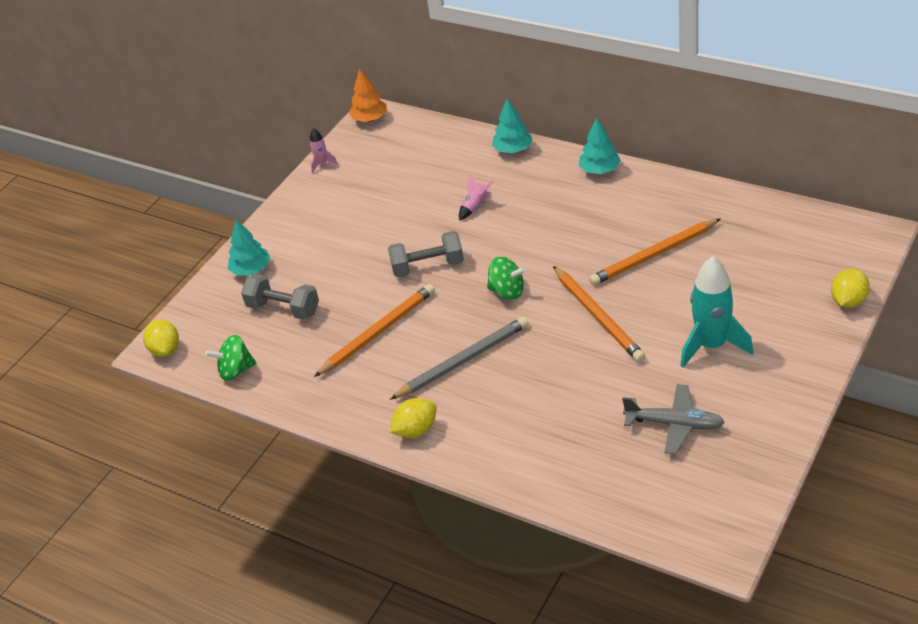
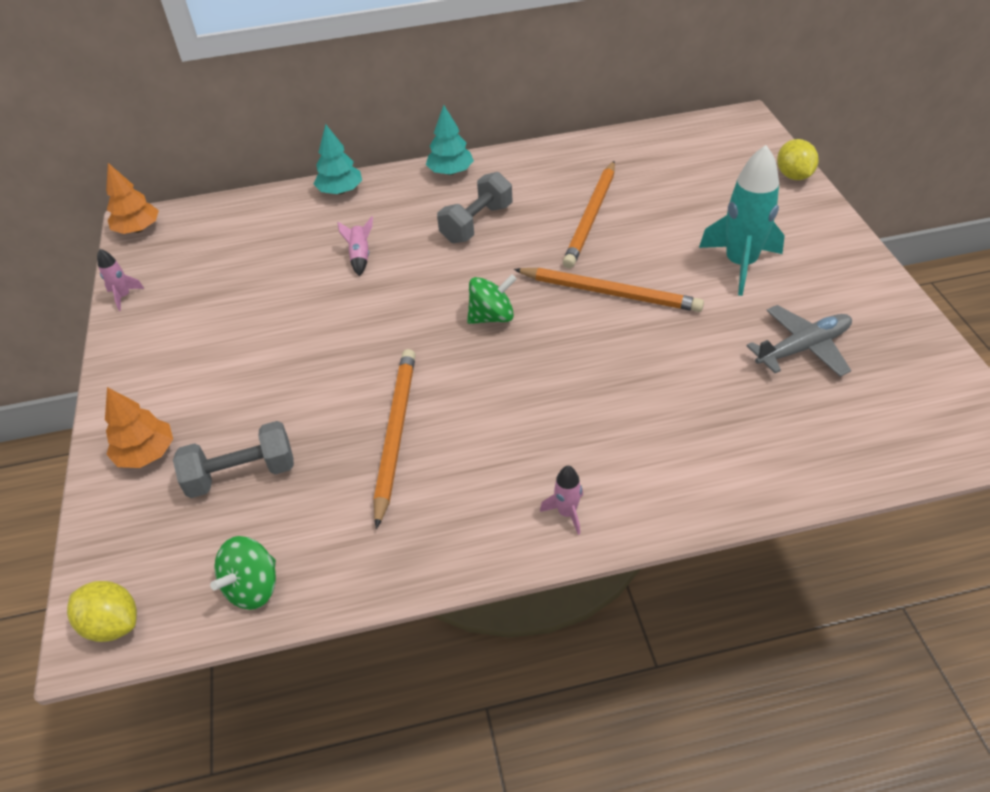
camera: 45 degrees left, 5 degrees up
(251, 270) = (146, 453): turquoise tree -> orange tree
(416, 430) = (567, 513): yellow lemon -> pink rocket
(428, 266) = (375, 336): grey dumbbell -> grey dumbbell (476, 223)
(463, 361) = (528, 408): grey pencil -> none

